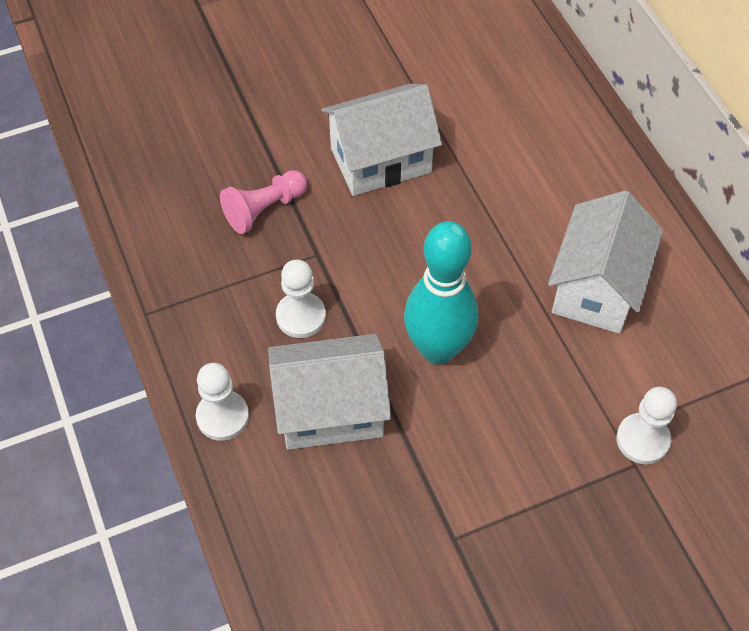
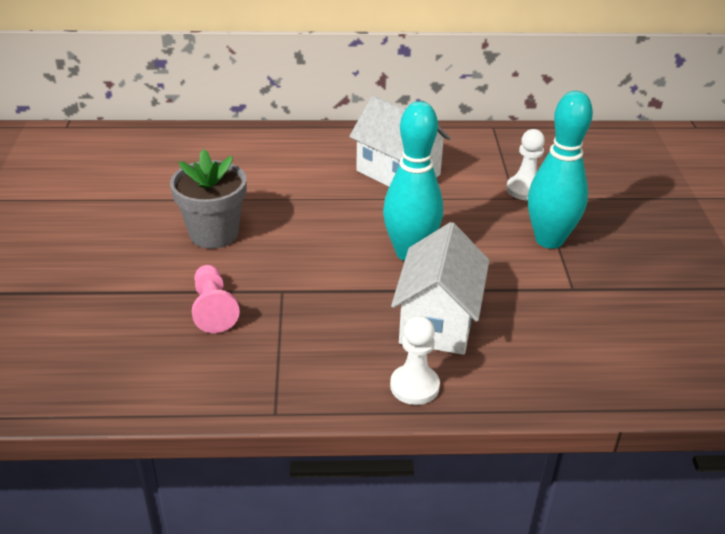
camera: 70 degrees left, 20 degrees down
(301, 316) = (338, 315): white pawn -> none
(381, 160) = (214, 234): white house -> grey flower pot
(541, 492) = (549, 240): none -> turquoise bowling pin

